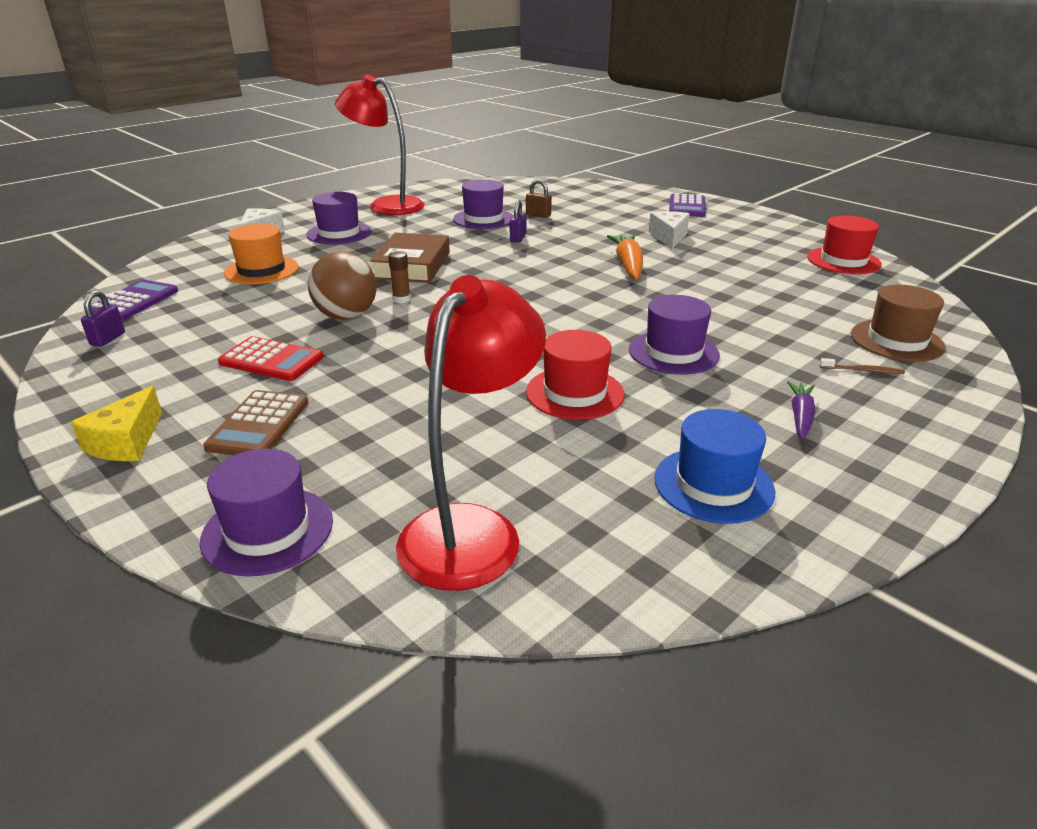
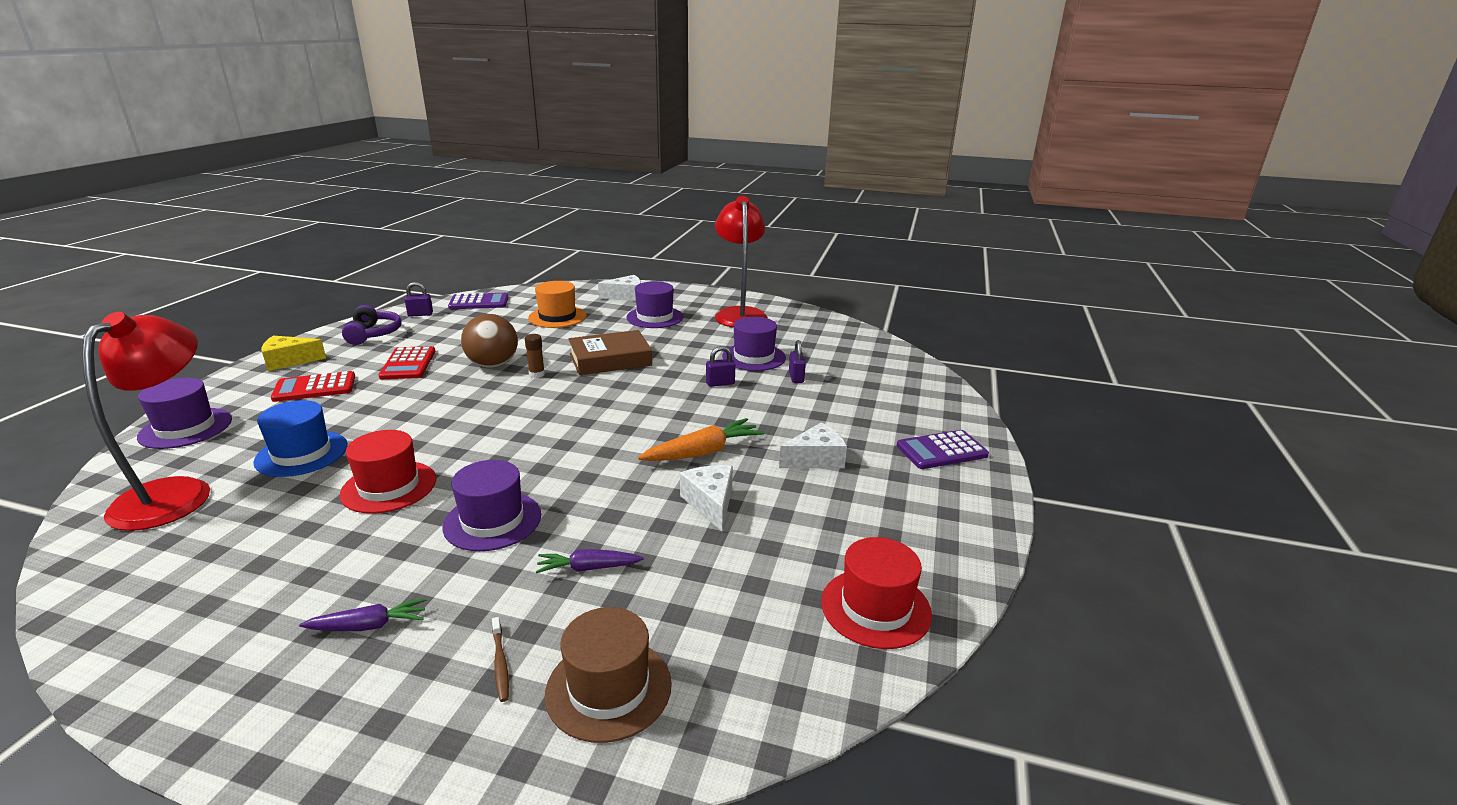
camera: 60 degrees right, 5 degrees down
(126, 375) = (373, 334): none -> purple headphones
(259, 425) = (315, 388): brown calculator -> red calculator
(471, 529) = (176, 493): red lamp -> red lamp turned 75 degrees counterclockwise
(538, 215) = (796, 377): brown padlock -> purple padlock
(703, 276) = (710, 503): none -> white cheese
(713, 484) = (231, 589): blue hat -> blue hat (302, 453)
(763, 327) = (588, 568): none -> purple carrot

